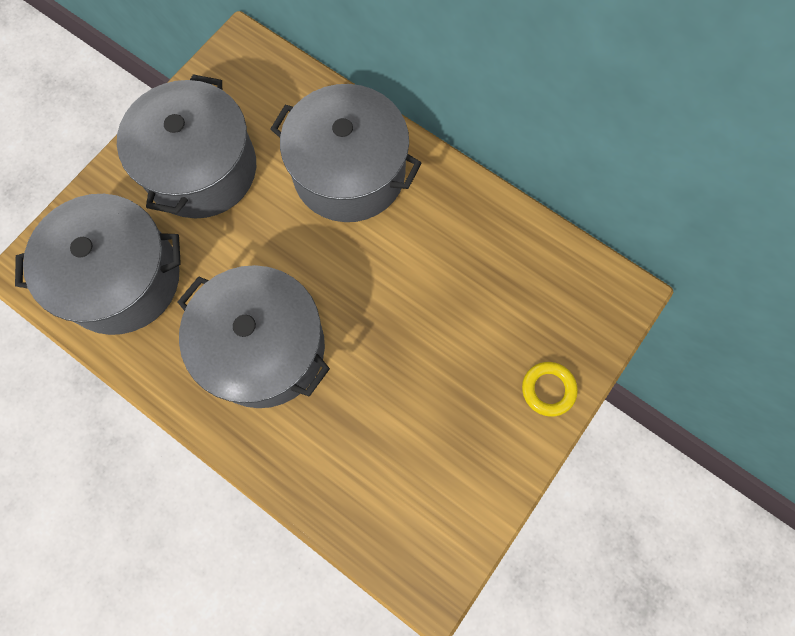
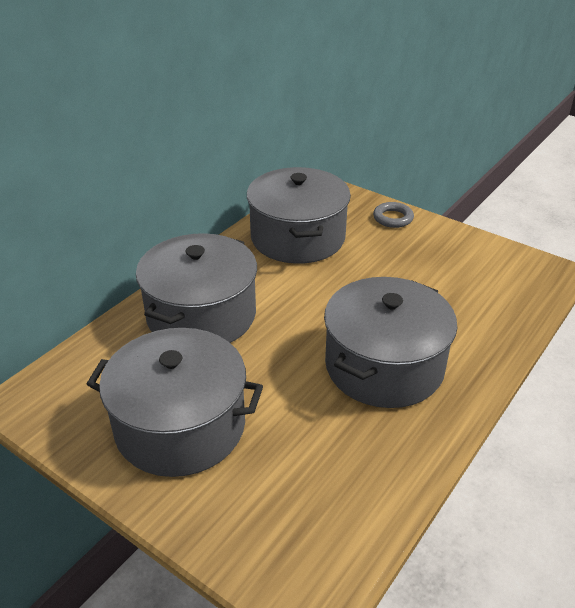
camera: 90 degrees left, 35 degrees down
(122, 279) = (318, 489): grey pot -> grey pot (298, 237)
(548, 389) = (393, 218): yellow ring -> grey ring

